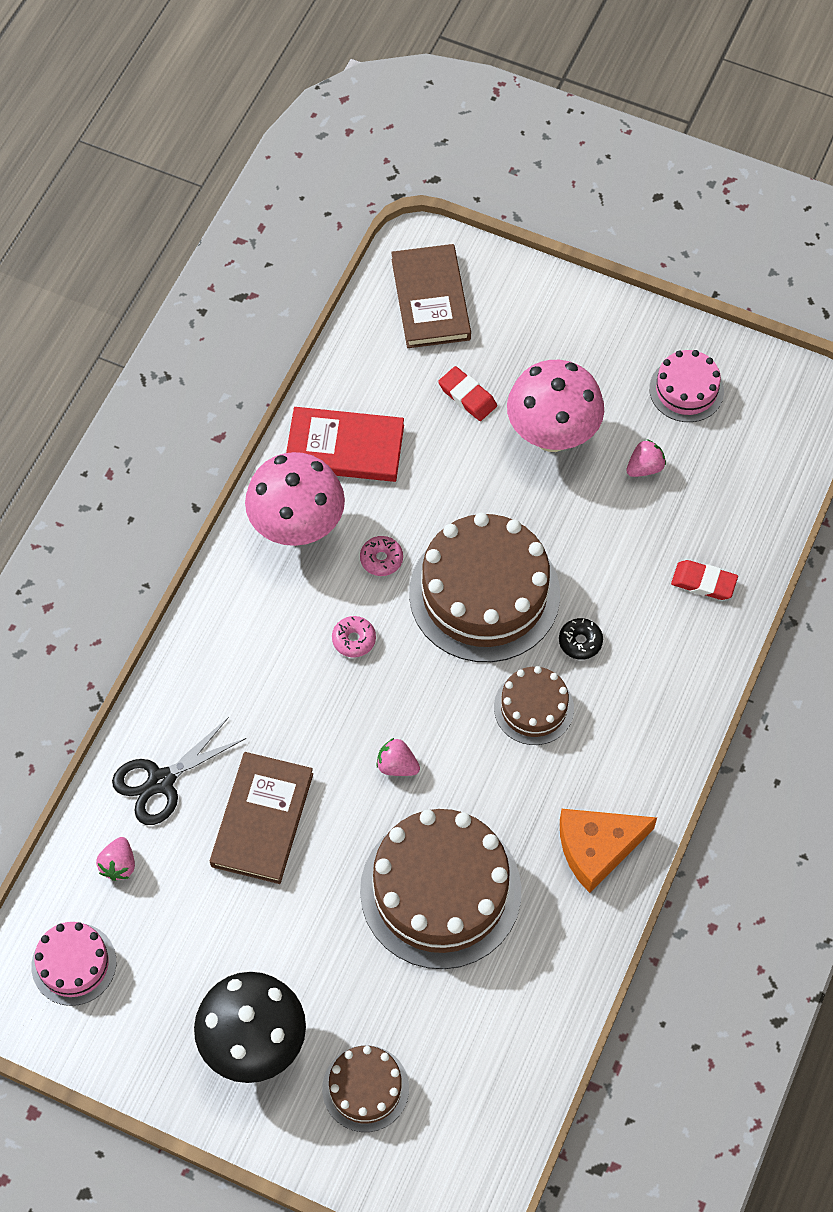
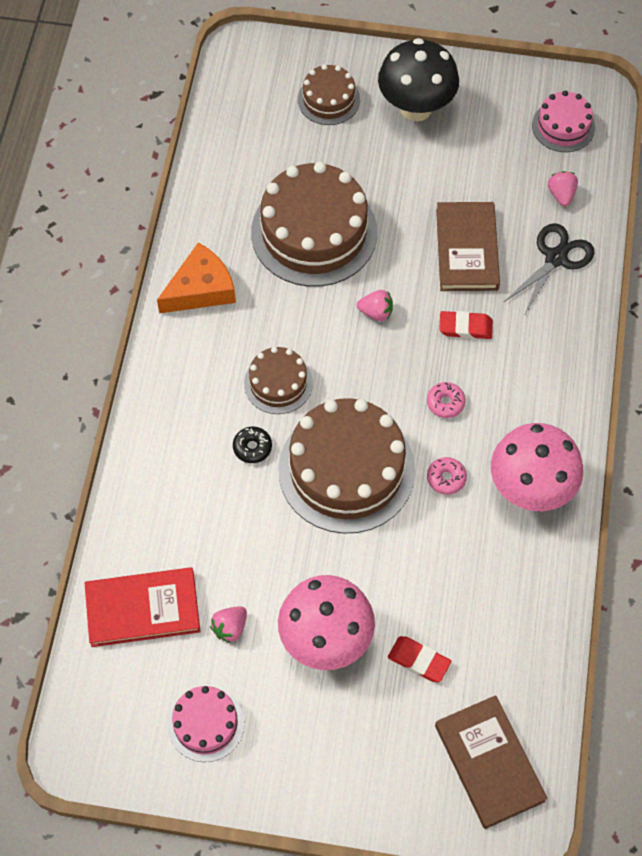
camera: 165 degrees right, 0 degrees up
(345, 447) = (516, 577): red book -> red book (143, 609)
(703, 582) = (154, 527): red eraser -> red eraser (465, 327)

